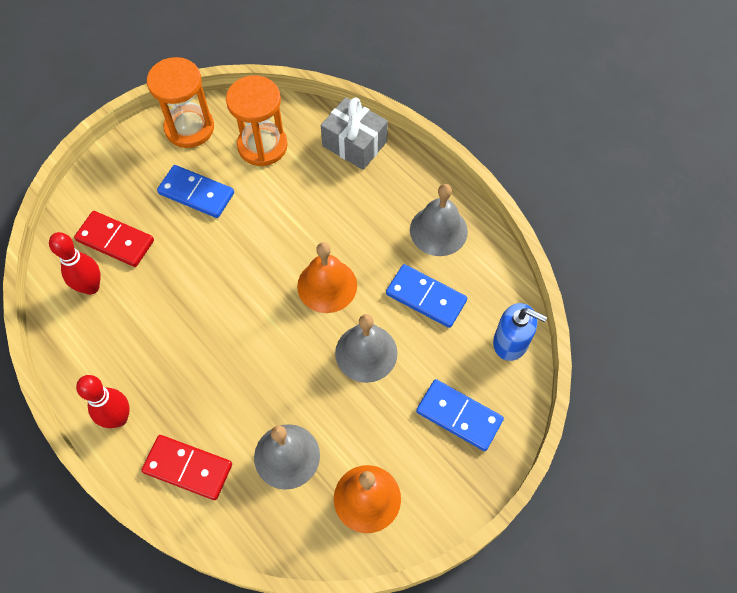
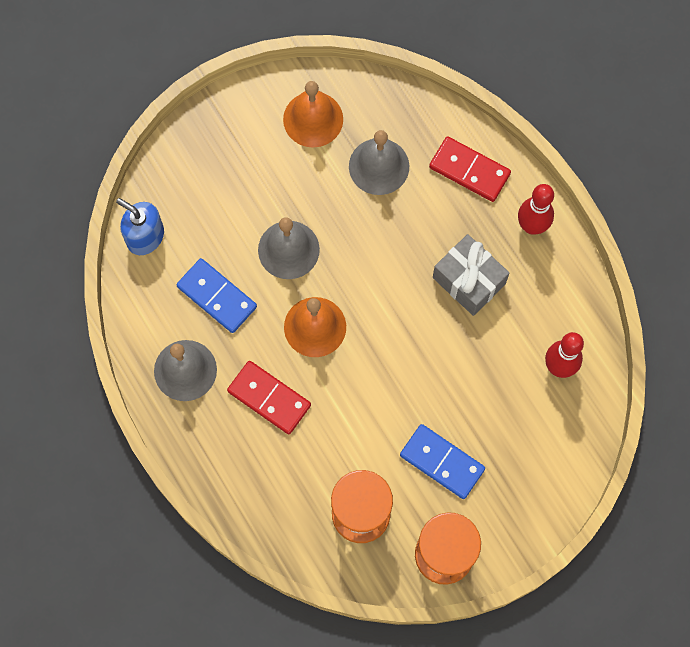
camera: 170 degrees left, 10 degrees up
(115, 240) = (533, 417): red domino -> red domino (269, 398)
(354, 144) = (254, 498): grey gift -> grey gift (469, 280)
(459, 416) = (214, 175): blue domino -> none

